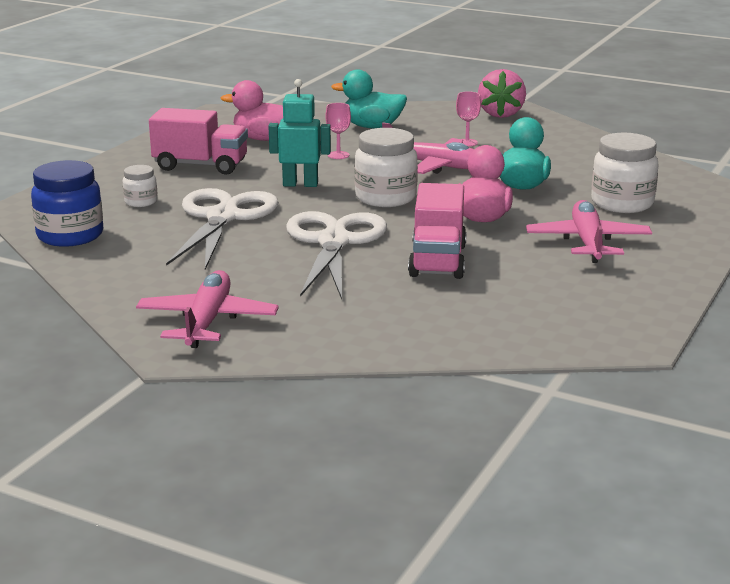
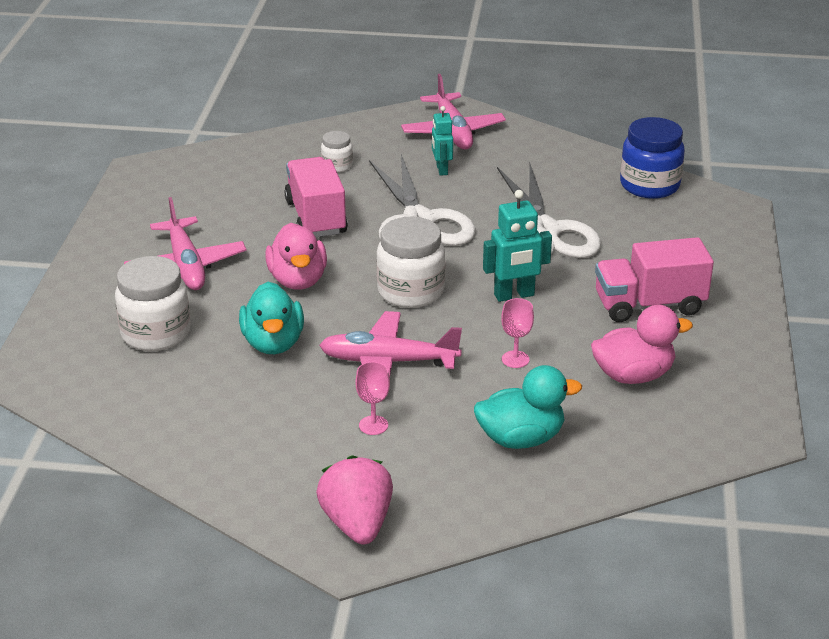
camera: 160 degrees right, 10 degrees up
(141, 202) = (642, 237): white jar -> white jar (337, 166)
(265, 283) = (441, 170): none -> turquoise robot

